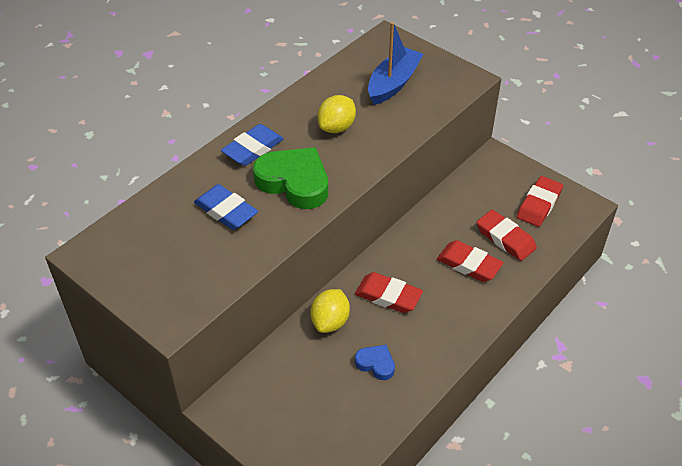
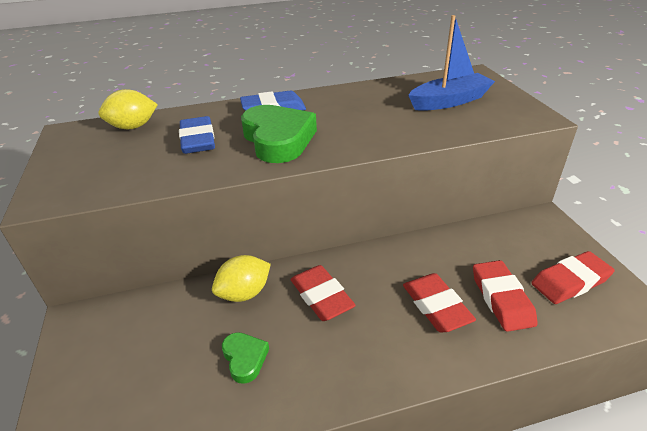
camera: 35 degrees right, 10 degrees down
(336, 127) = (361, 115): yellow lemon -> yellow lemon (133, 127)
(376, 364) = (245, 358): blue heart -> green heart

